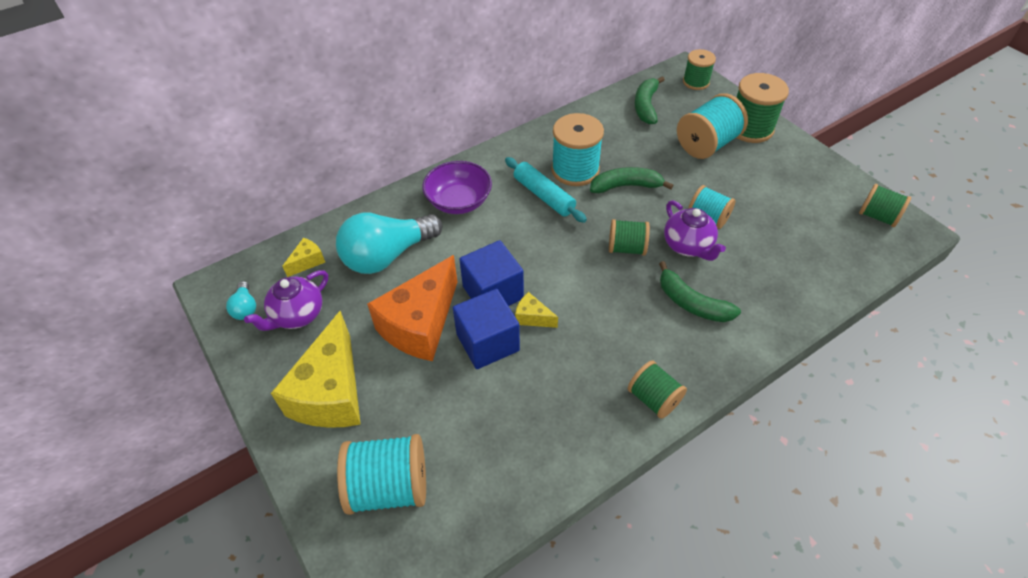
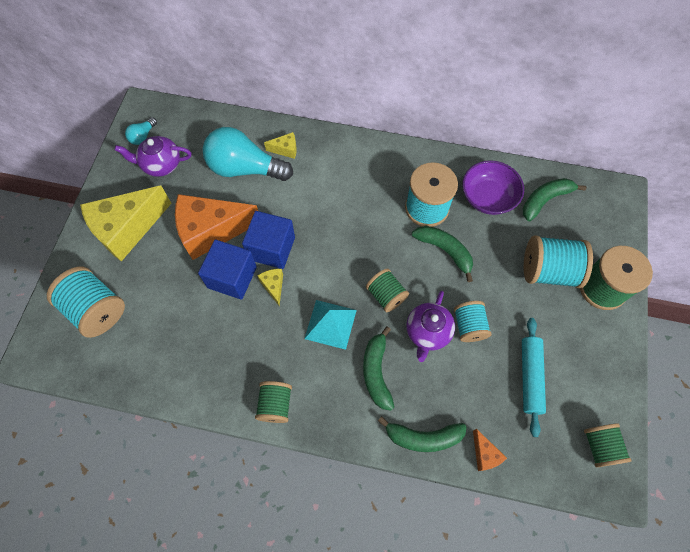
camera: 45 degrees right, 15 degrees up
(307, 262) = (201, 134): yellow cheese -> yellow cheese (285, 150)
(459, 201) = (326, 166): purple bowl -> purple bowl (488, 197)
(543, 196) = (382, 209): turquoise rolling pin -> turquoise rolling pin (530, 377)
(614, 303) = (330, 324): none -> turquoise pyramid
(696, 82) = (614, 212): green spool -> none
(780, 314) = (423, 437): none -> green banana
(829, 285) = (484, 454): none -> orange cheese

